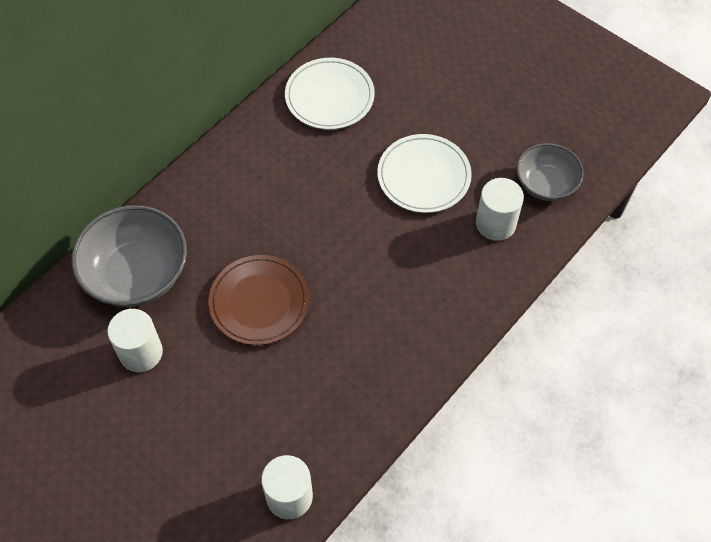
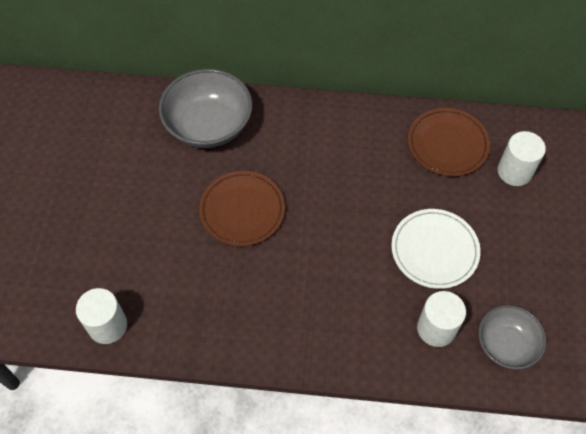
camera: 55 degrees right, 0 degrees up
(141, 352) = (153, 166): white cylinder -> white cylinder (514, 171)
(329, 96) = (447, 144): white plate -> brown plate

